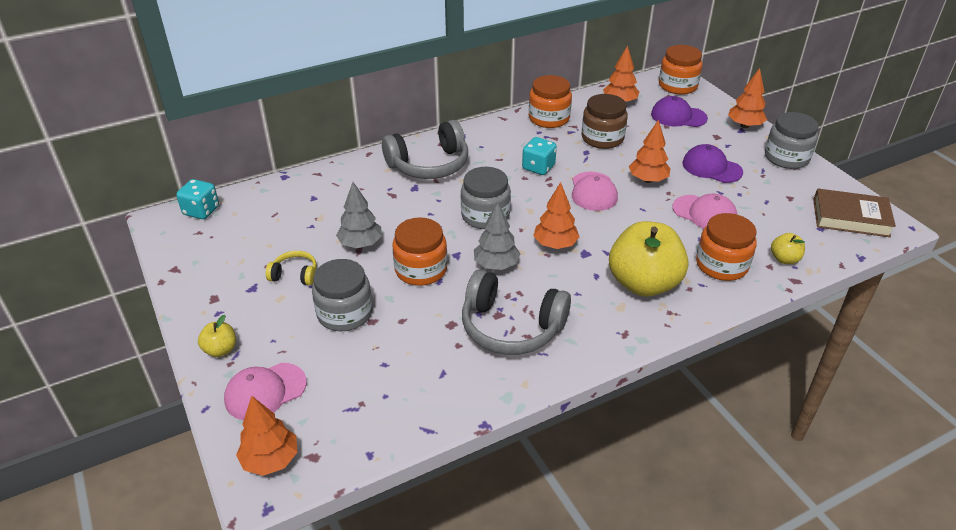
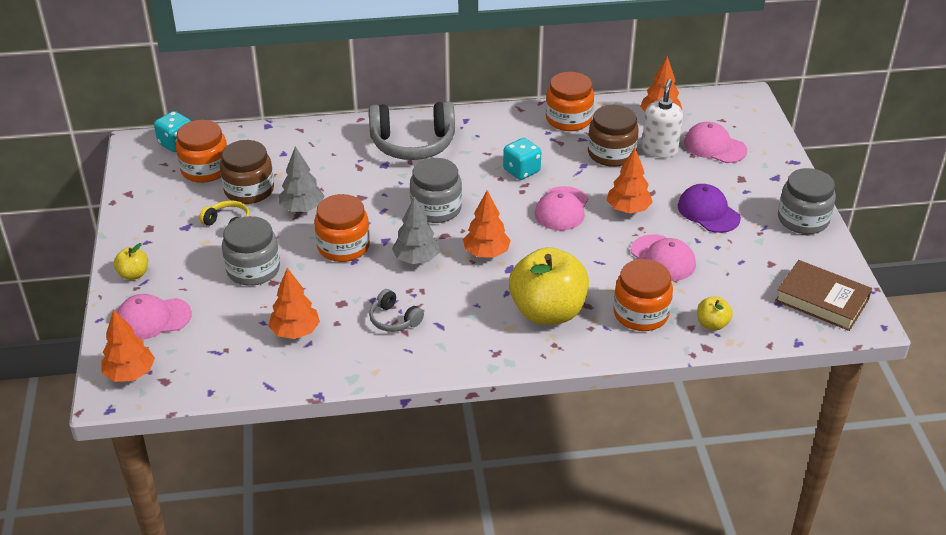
camera: 20 degrees right, 0 degrees up
(298, 238) = (249, 190): none -> brown jar
(511, 327) = (394, 319): grey headphones -> grey headphones, size x0.49
(638, 127) = (659, 149): none -> white soap dispenser
(677, 86) = (741, 111): orange jar -> orange jar (205, 169)
(678, 116) = (714, 146): purple cap -> pink cap
(744, 125) = (783, 173): orange tree -> orange tree (295, 332)

